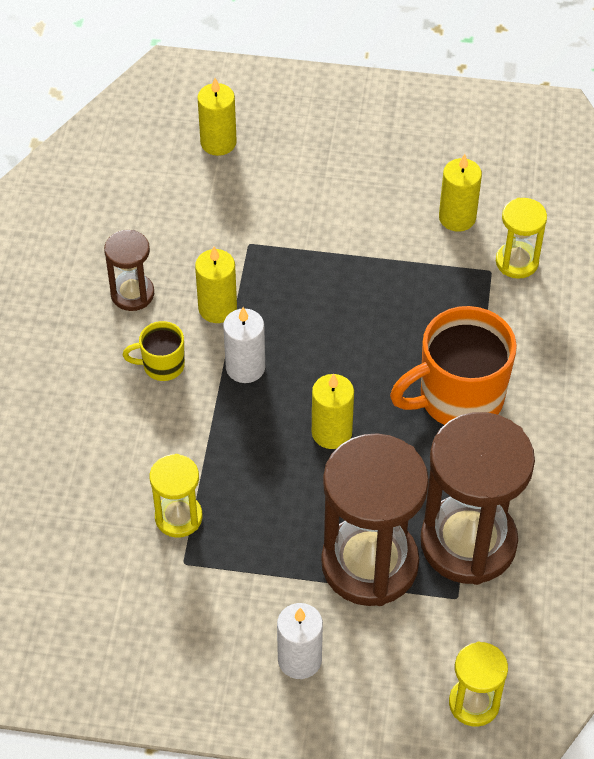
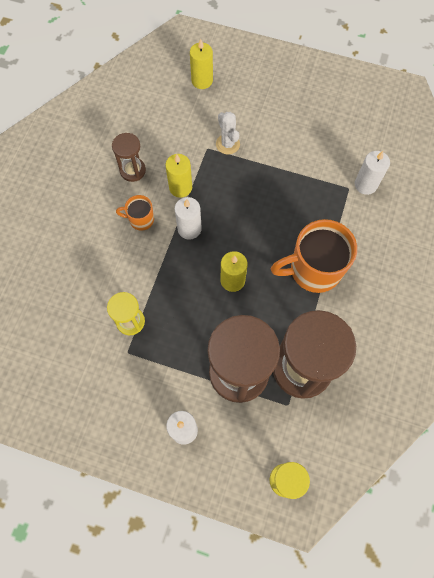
camera: 10 degrees right, 15 degrees up
(162, 365) = (140, 220): yellow mug -> orange mug
(281, 233) = (227, 144): none -> white cactus
(457, 217) = (334, 150): yellow candle -> none
(517, 262) = (365, 184): yellow hourglass -> white candle

